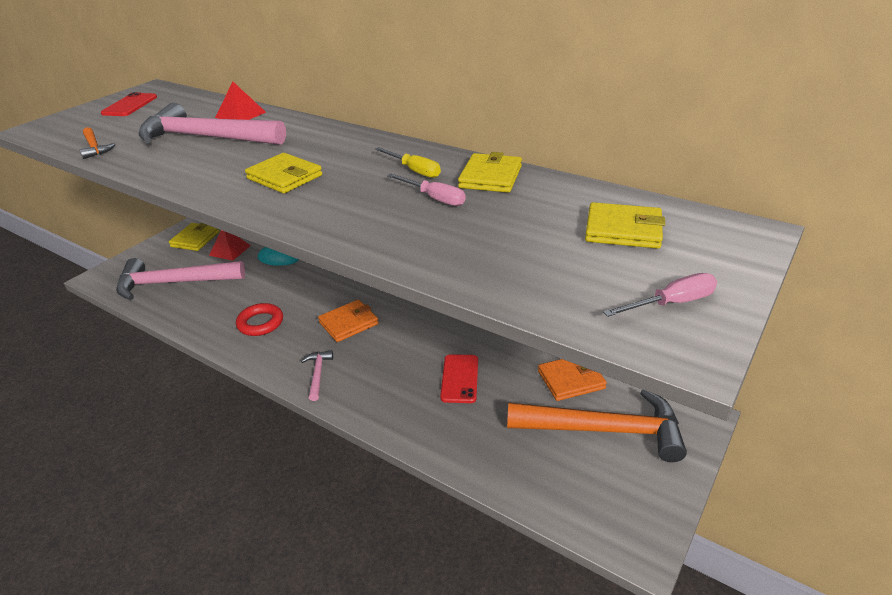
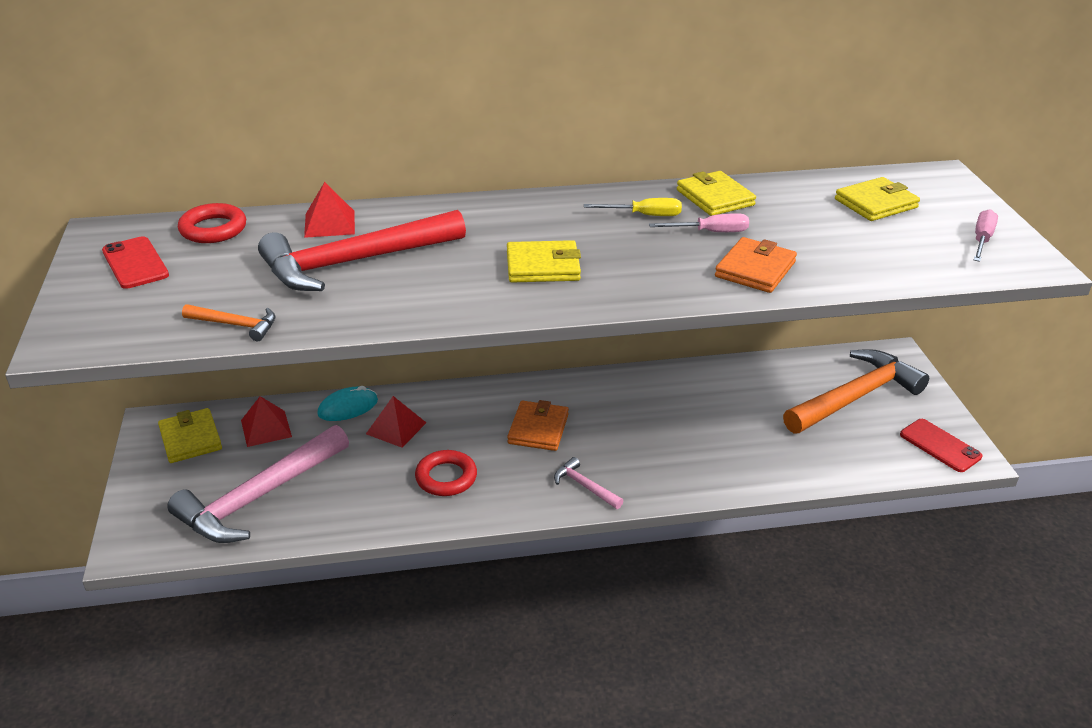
camera: 45 degrees left, 0 degrees up
(190, 100) = (213, 229): none -> red ring
(206, 138) = (355, 262): pink hammer -> red hammer
(282, 281) = (396, 428): none -> red pyramid
(460, 378) = (707, 420): red phone -> red phone (940, 445)
(571, 380) = (786, 374): orange wallet -> orange wallet (755, 269)

